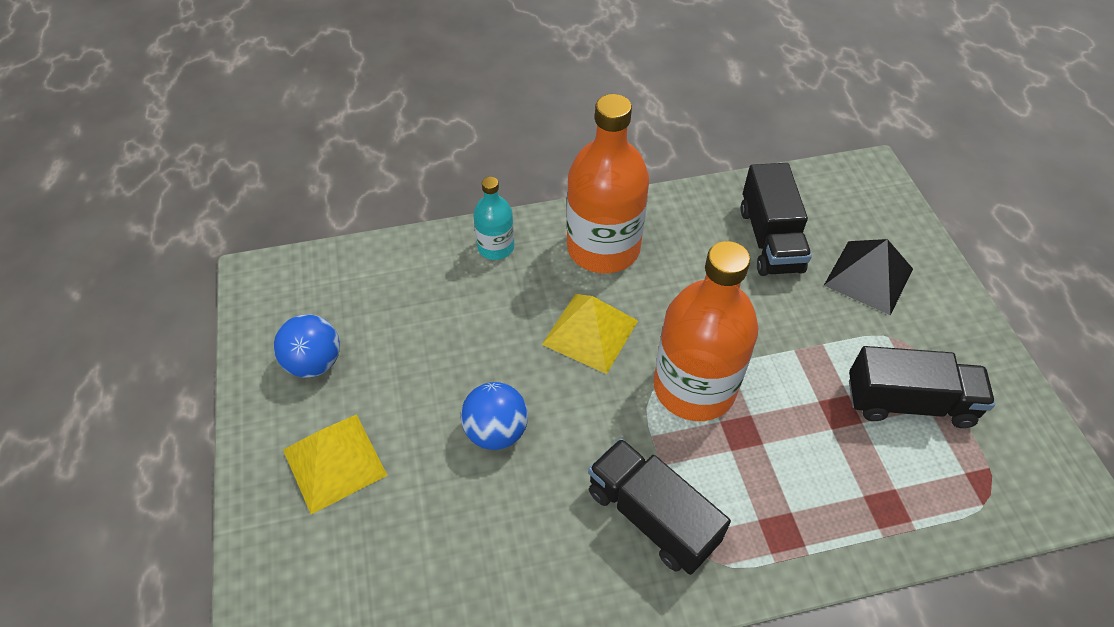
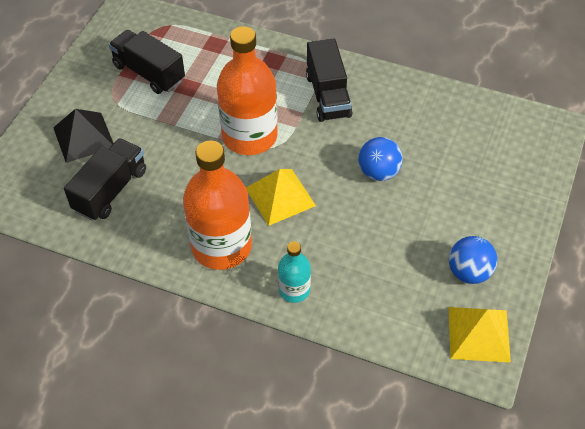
camera: 145 degrees left, 0 degrees up
(334, 462) = (482, 204): yellow pyramid -> yellow pyramid (479, 334)

